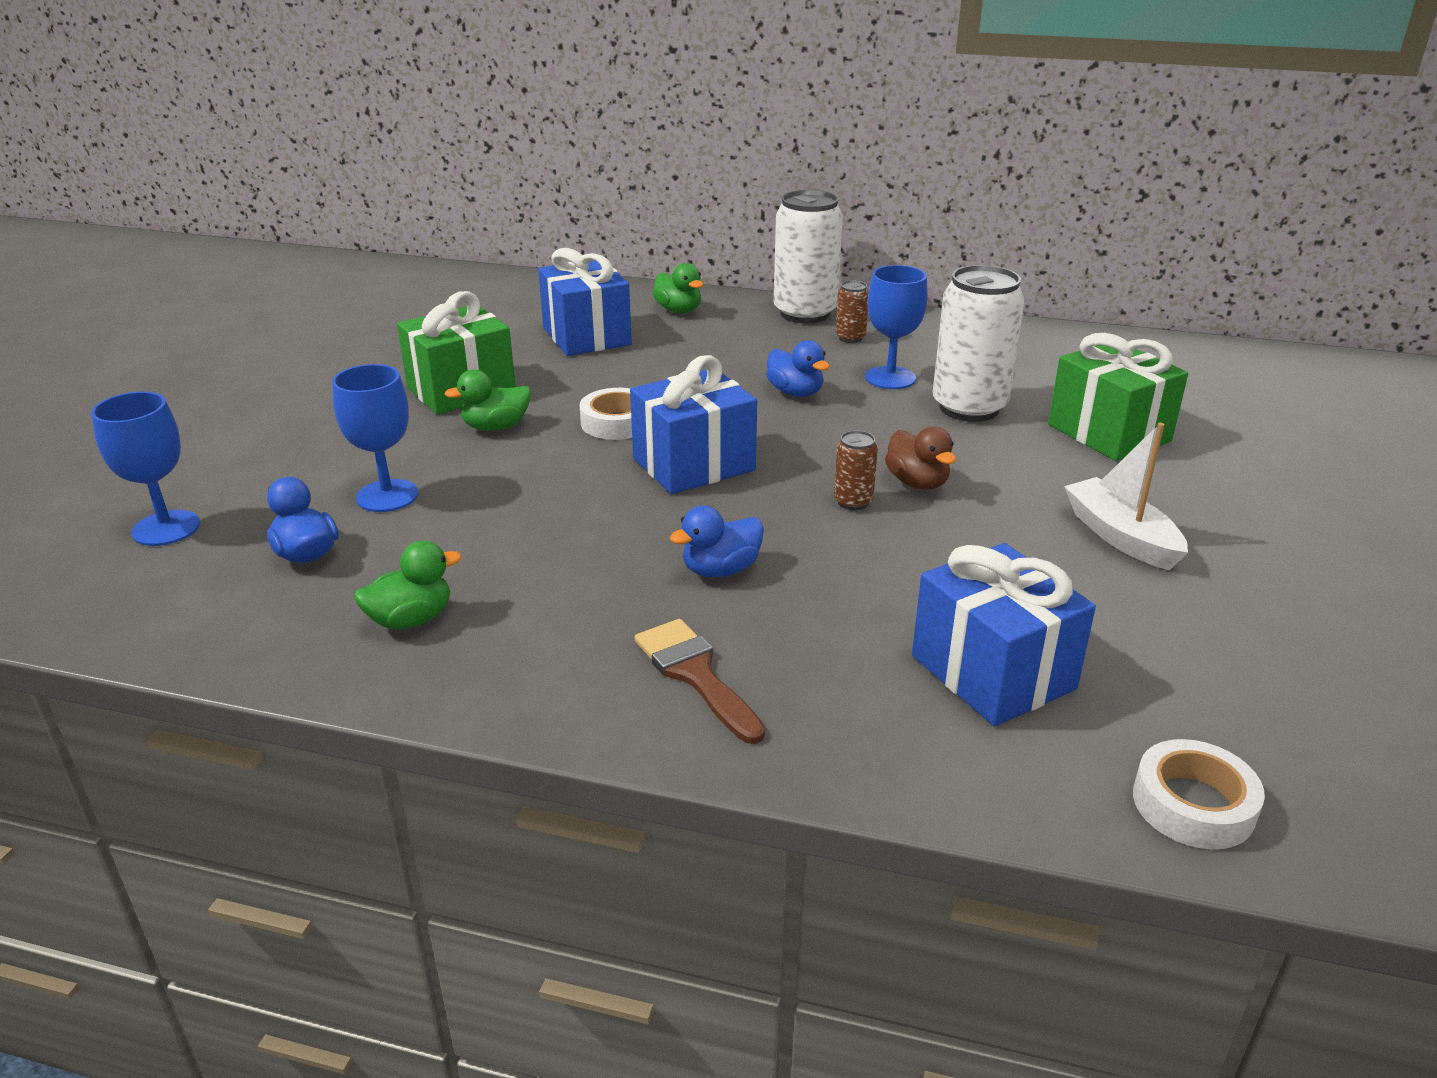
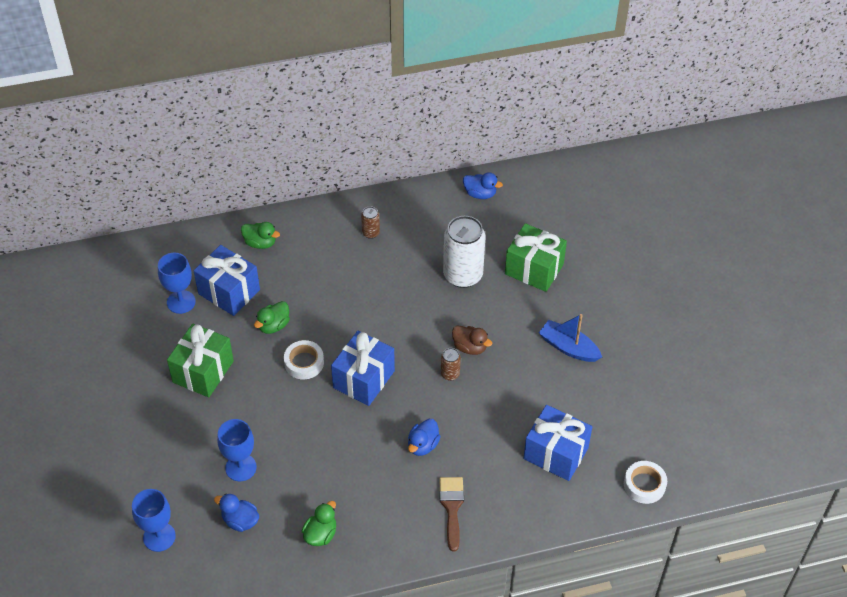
camera: 30 degrees left, 20 degrees up
(496, 427) = (247, 393): green duck -> green duck (273, 325)
(695, 675) = (452, 508): brown brush -> brown brush turned 60 degrees clockwise
(795, 393) = (374, 298): blue duck -> blue duck (480, 194)
(805, 313) = (332, 217): white can -> none
(890, 378) = (412, 264): blue goblet -> blue goblet (181, 302)
(1121, 536) = (568, 347): white boat -> blue boat

